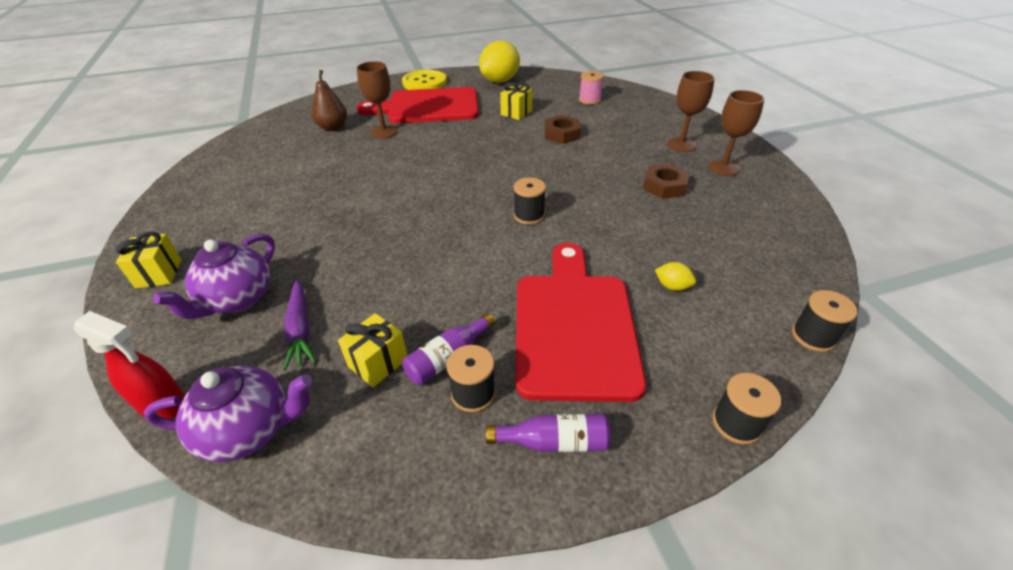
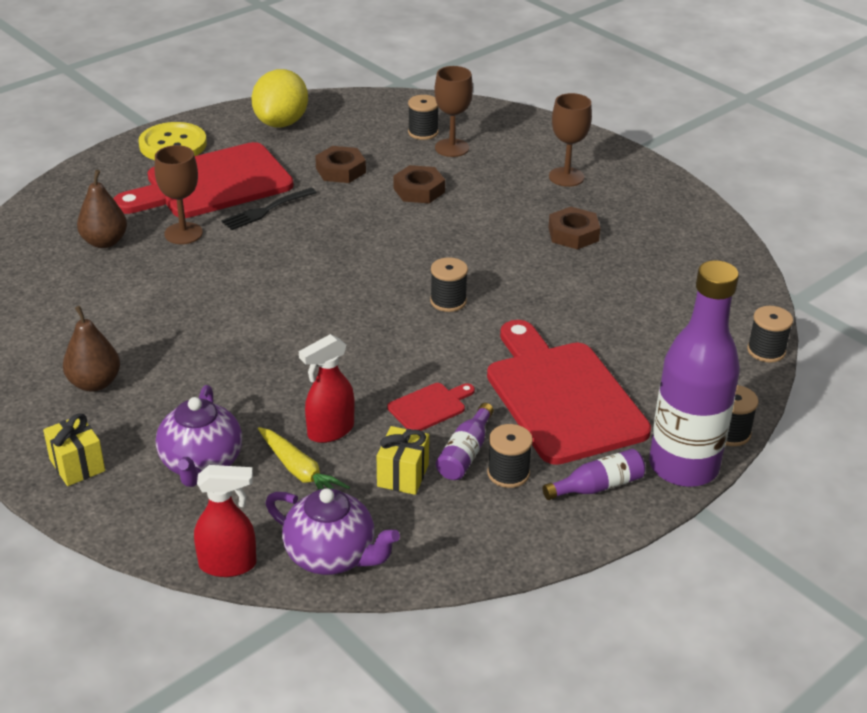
camera: 25 degrees left, 5 degrees down
(234, 215) = (95, 383): none -> brown pear
(249, 430) = (331, 556): purple teapot -> purple teapot turned 60 degrees clockwise
(300, 330) = (300, 471): purple carrot -> yellow carrot
(354, 300) = (330, 431): none -> red spray bottle
(448, 127) = (267, 210): none -> black fork
(450, 301) = (429, 407): none -> red cutting board
(516, 113) = (340, 170): yellow gift -> brown nut
(589, 100) = (423, 132): pink spool -> black spool
(663, 450) = (683, 467): none -> purple bottle
(672, 286) = (631, 338): yellow lemon -> none
(723, 168) = (624, 198): brown goblet -> brown goblet (452, 148)

